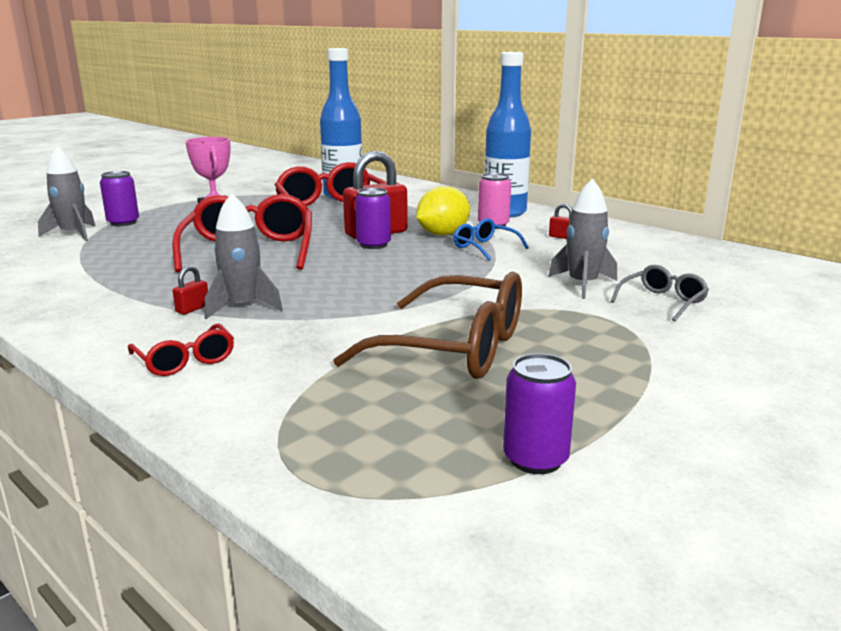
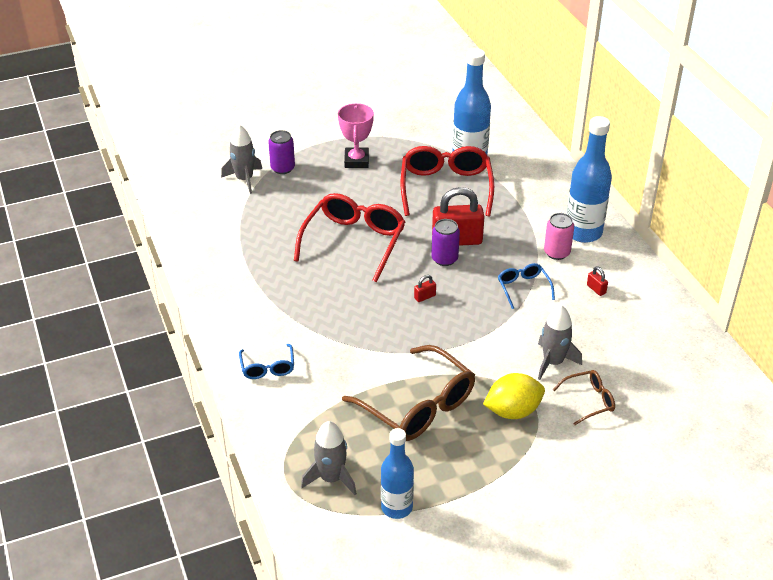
camera: 25 degrees right, 20 degrees up
(185, 361) = (267, 368): red glasses -> blue glasses
(192, 309) = (289, 312): red padlock -> red padlock (425, 297)
(243, 307) = (319, 319): grey rocket -> grey rocket (331, 478)
(443, 234) = (506, 257): yellow lemon -> yellow lemon (513, 411)
(535, 459) = (397, 507): purple can -> blue bottle
(662, 301) = (589, 401): grey glasses -> brown glasses

